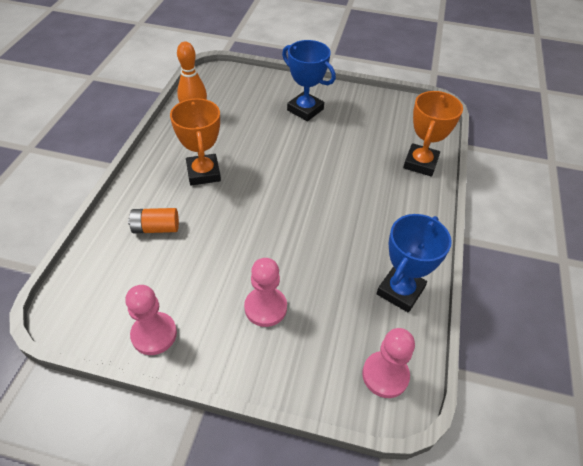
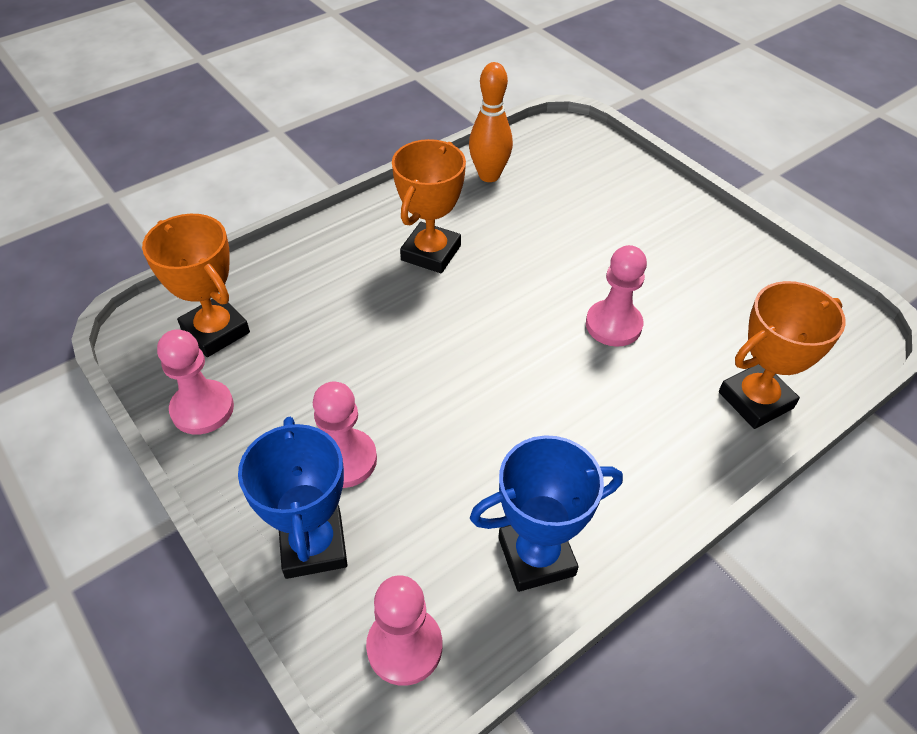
camera: 40 degrees right, 0 degrees up
(115, 286) = (215, 331): none -> orange trophy
(156, 228) = (316, 290): orange battery -> none
(305, 110) = (648, 235): blue trophy -> blue trophy (313, 545)
(331, 162) = (613, 325): none -> pink pawn

